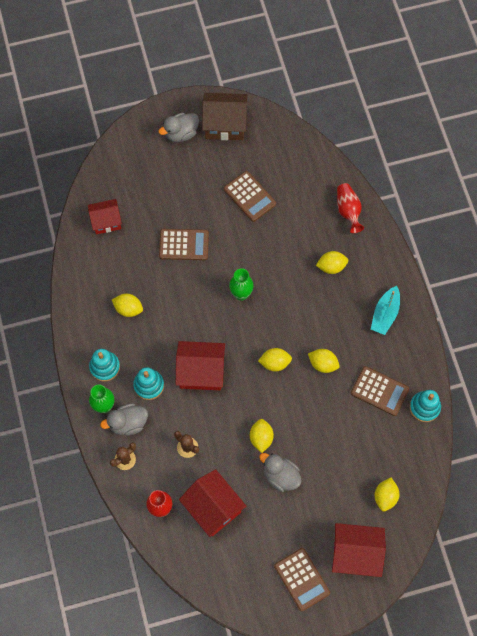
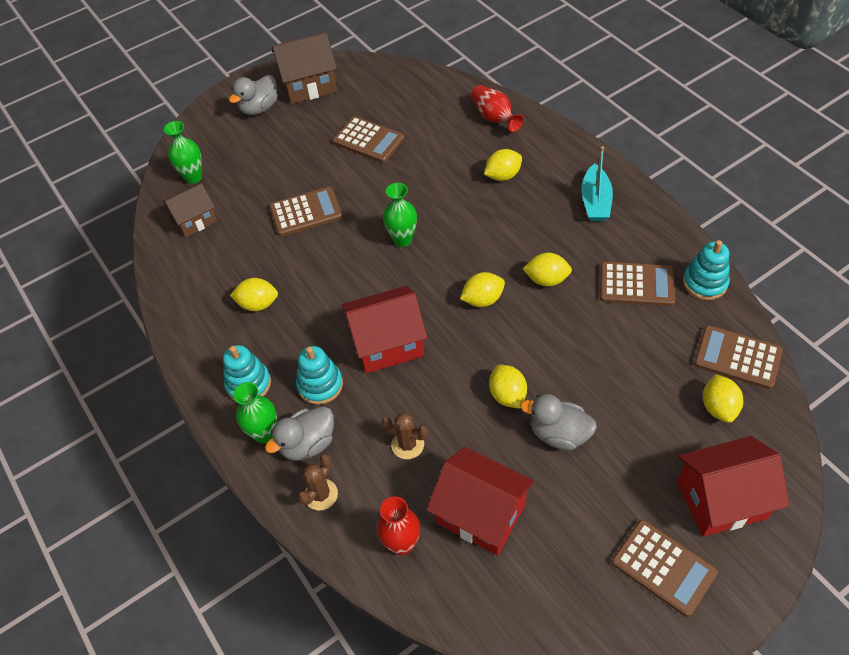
camera: 15 degrees left, 15 degrees down
(106, 221) = (195, 220): red house -> brown house
(115, 182) = (193, 177): none -> green vase
(415, 468) = (737, 357): none -> brown calculator

